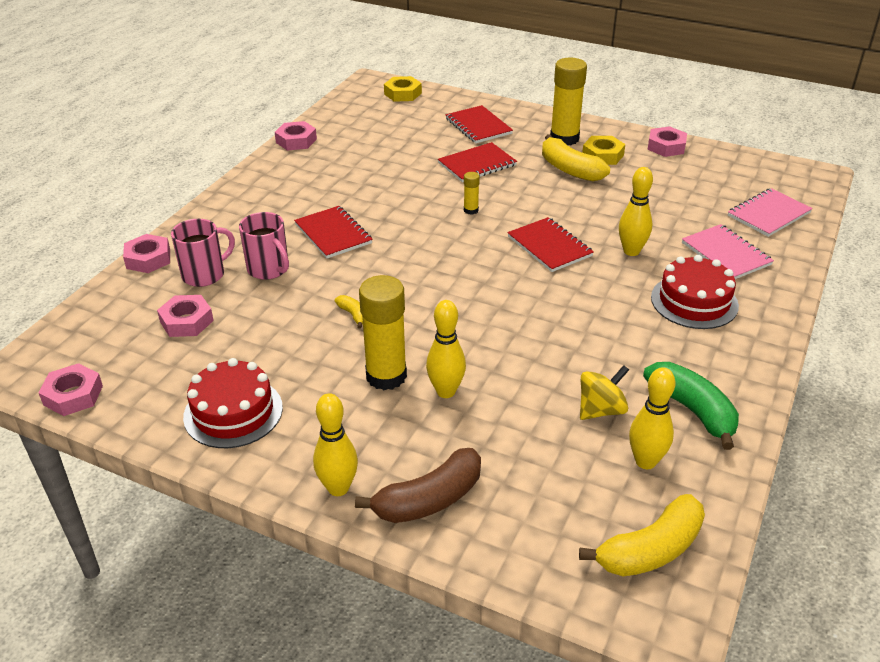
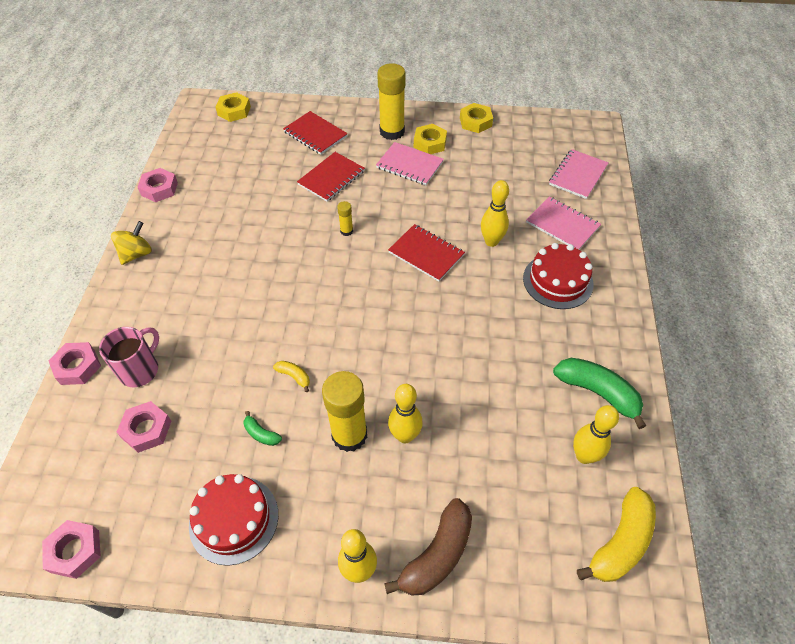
camera: 20 degrees left, 15 degrees up
(269, 269) = (197, 346): pink mug -> none
(296, 352) = (261, 434): none -> green banana
(333, 234) = (238, 289): red notebook -> none
(569, 169) = (409, 165): yellow banana -> pink notebook
(601, 410) = (532, 415): yellow spinning top -> yellow spinning top (136, 254)
(666, 146) = (475, 122): pink nut -> yellow nut

